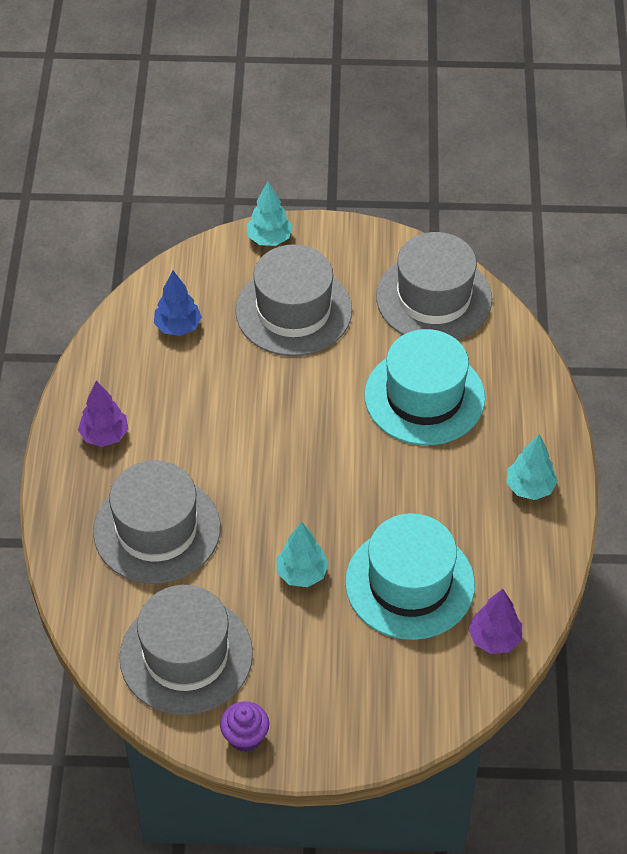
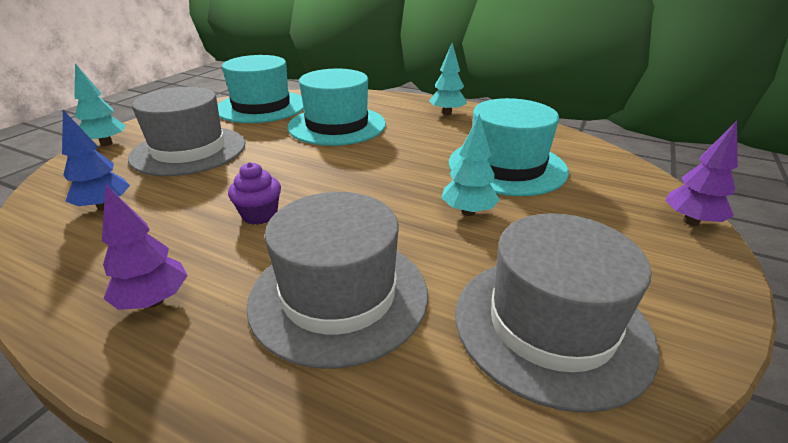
camera: 65 degrees left, 20 degrees down
(245, 737) = (691, 307): purple cupcake -> purple cupcake (259, 215)
(434, 298) = (261, 106): grey hat -> turquoise hat
(494, 639) = (575, 149): purple tree -> purple tree (691, 221)

